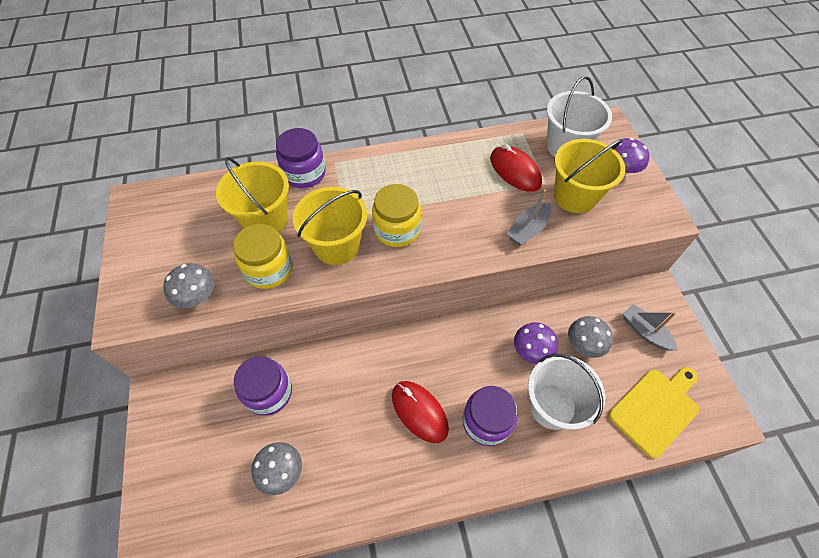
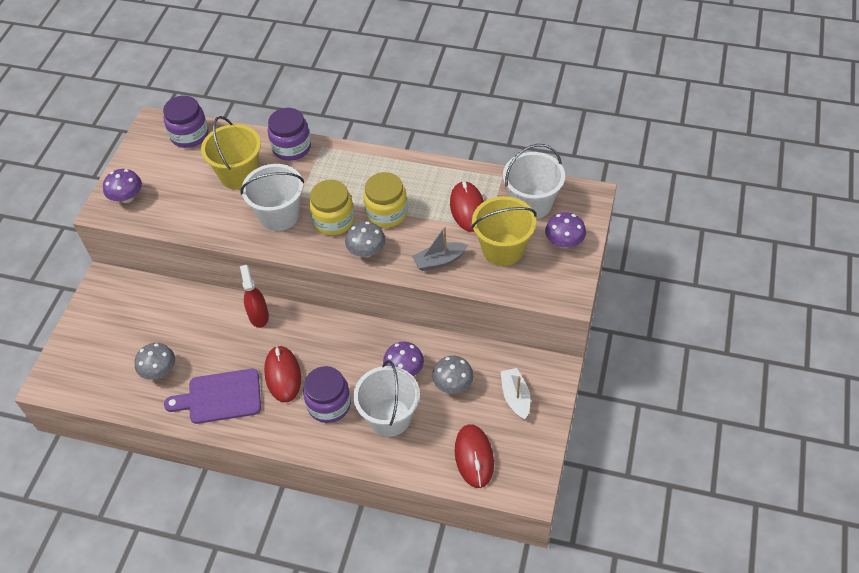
camera: 30 degrees right, 5 degrees down
(146, 291) = (127, 197): none -> purple mushroom
(197, 296) = (159, 214): grey mushroom -> grey mushroom (366, 251)
(269, 269) = (219, 214): yellow jar -> yellow jar (386, 213)
(269, 393) = (181, 313): purple jar -> purple jar (189, 135)
(336, 245) = (279, 215): yellow bucket -> white bucket
(354, 358) = (258, 316): none -> red spray bottle
(369, 469) = (220, 397): none -> purple cutting board
(645, 331) = (515, 397): grey boat -> white boat
(655, 409) = (474, 457): yellow cutting board -> red mouse

